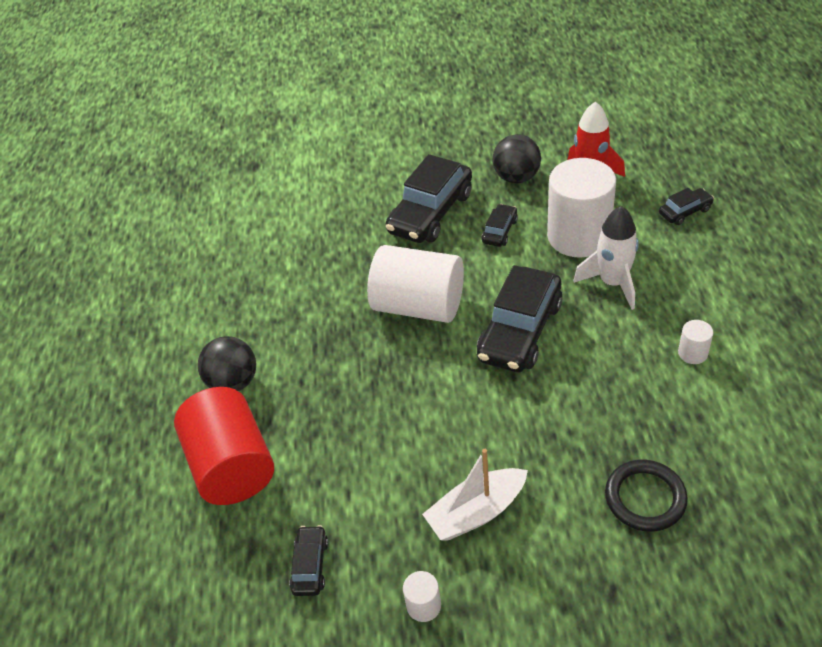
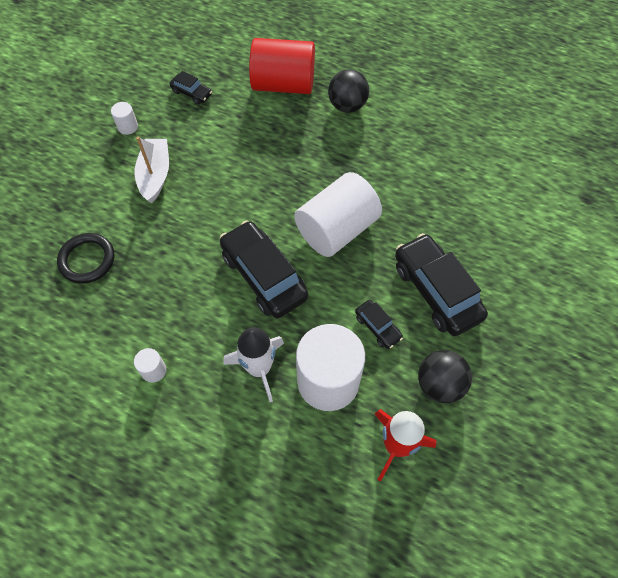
camera: 115 degrees right, 15 degrees up
(685, 212) = (293, 493): black car -> none

